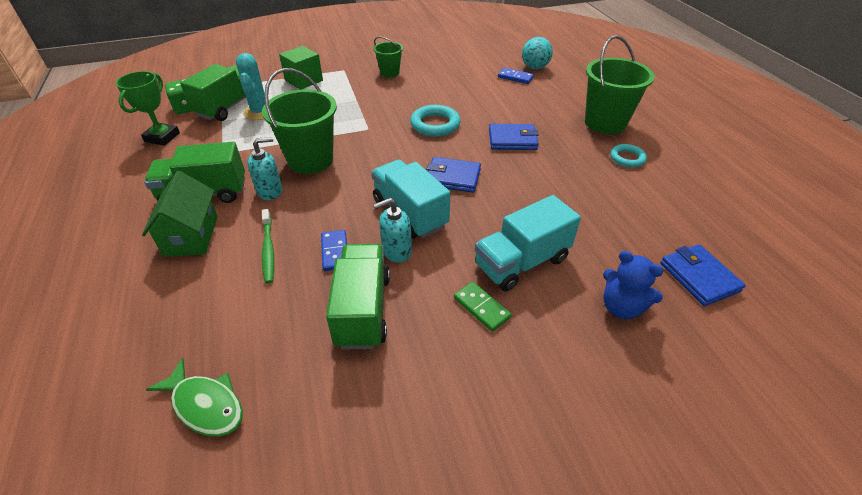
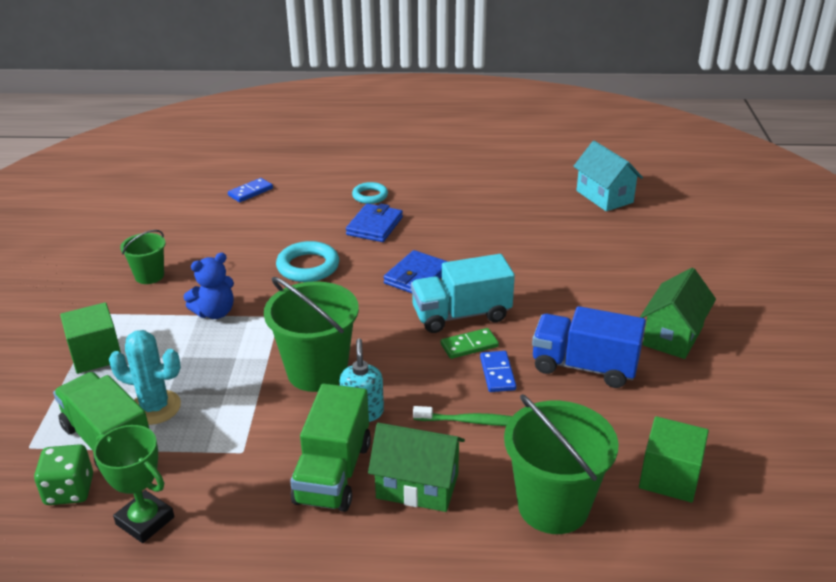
camera: 70 degrees left, 10 degrees down
(205, 405) = (669, 477): green fish -> green cube
(335, 252) = (497, 373): blue domino -> blue domino turned 75 degrees clockwise
(363, 310) = (584, 367): green truck -> blue truck
(396, 251) = (513, 333): turquoise soap dispenser -> none
(445, 381) = (673, 336): none -> green house
(481, 307) = (602, 301): green domino -> green domino (469, 345)
(521, 262) = (558, 268): turquoise truck -> none
(534, 67) = (239, 174): turquoise ball -> none
(605, 123) = (383, 169): green bucket -> green bucket (553, 506)
(621, 307) = (623, 237): blue teddy bear -> blue teddy bear (215, 312)
(627, 158) = (446, 177): turquoise ring -> turquoise ring (370, 196)
(699, 277) = (604, 196): blue wallet -> turquoise house

